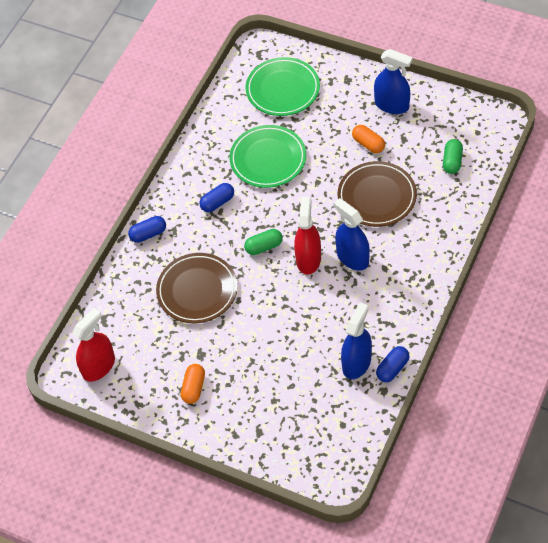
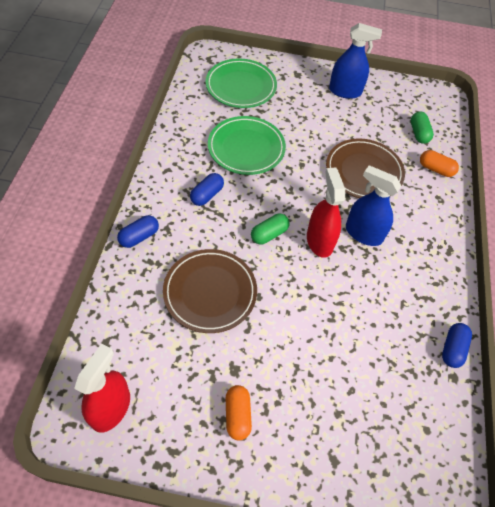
camera: 25 degrees left, 0 degrees up
(356, 363) = (412, 349): blue spray bottle -> none
(368, 144) = (337, 126): orange capsule -> orange capsule (435, 169)

